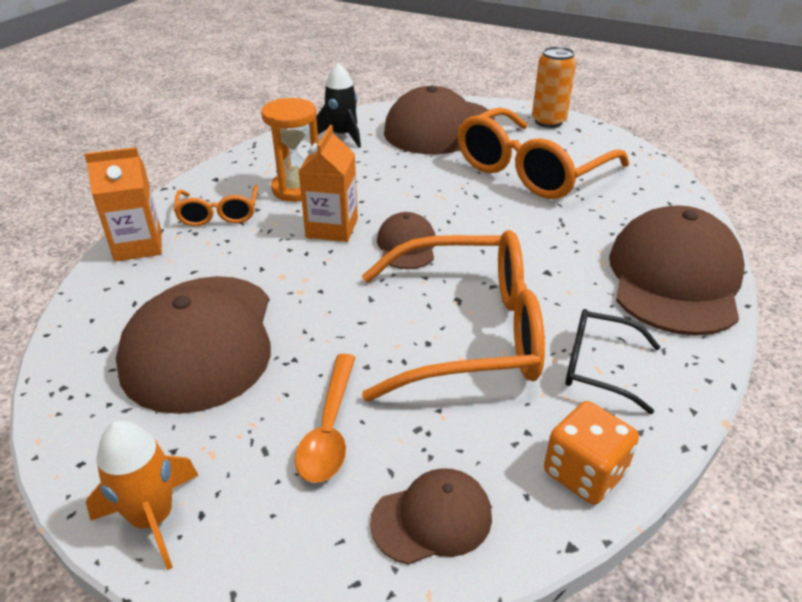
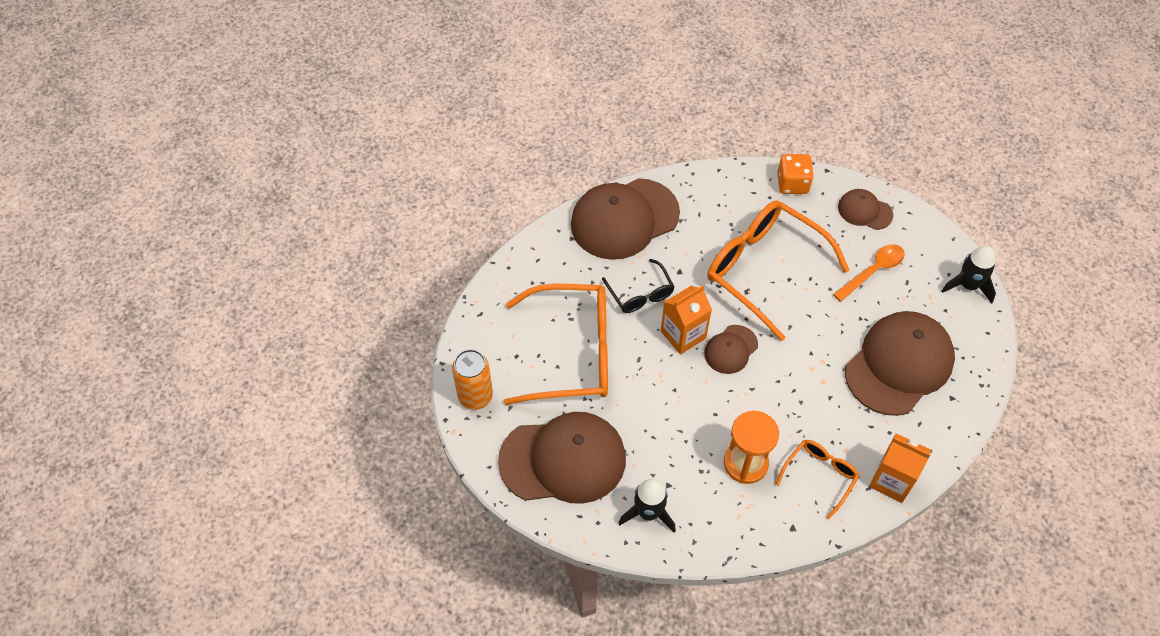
camera: 135 degrees left, 20 degrees up
(153, 518) = (968, 285): orange rocket -> black rocket
(332, 228) = (759, 401): orange carton -> orange carton (683, 335)
(599, 367) = (729, 211): black glasses -> black glasses (640, 293)

